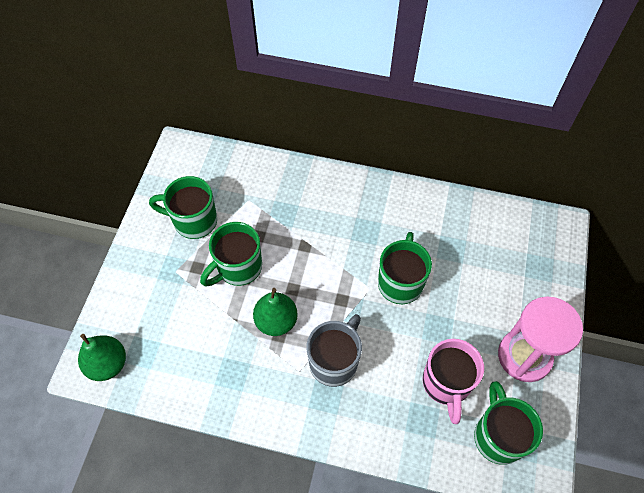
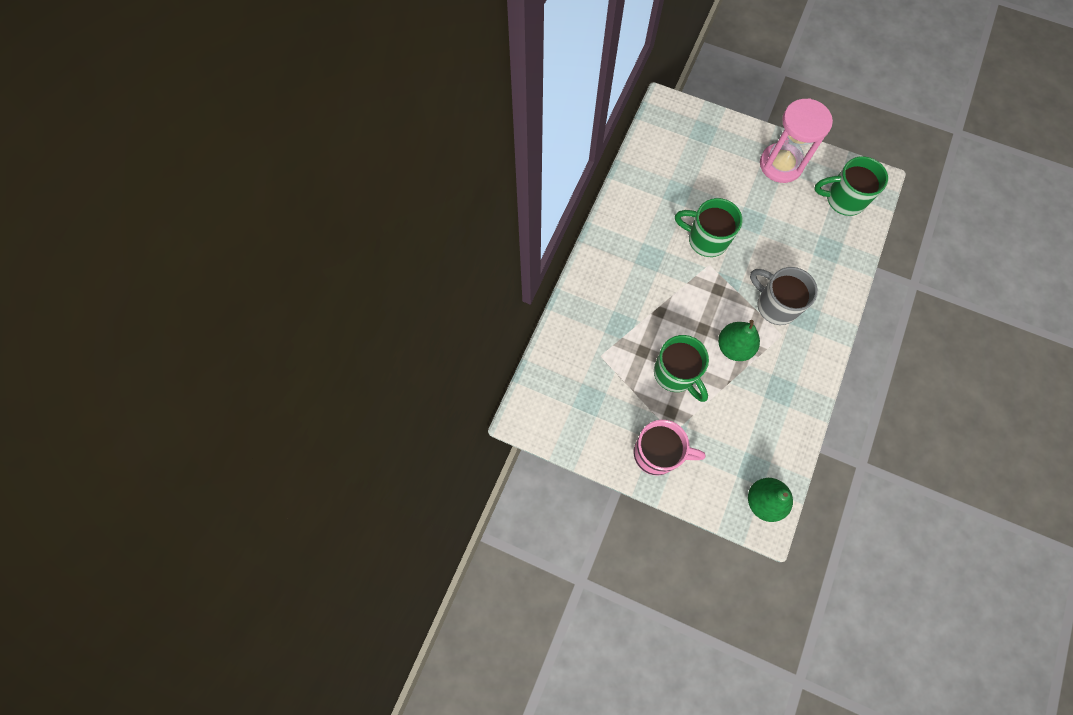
camera: 80 degrees left, 10 degrees up
(193, 221) = (617, 410): green mug -> none
(446, 384) = (800, 225): pink mug -> pink mug (657, 453)

